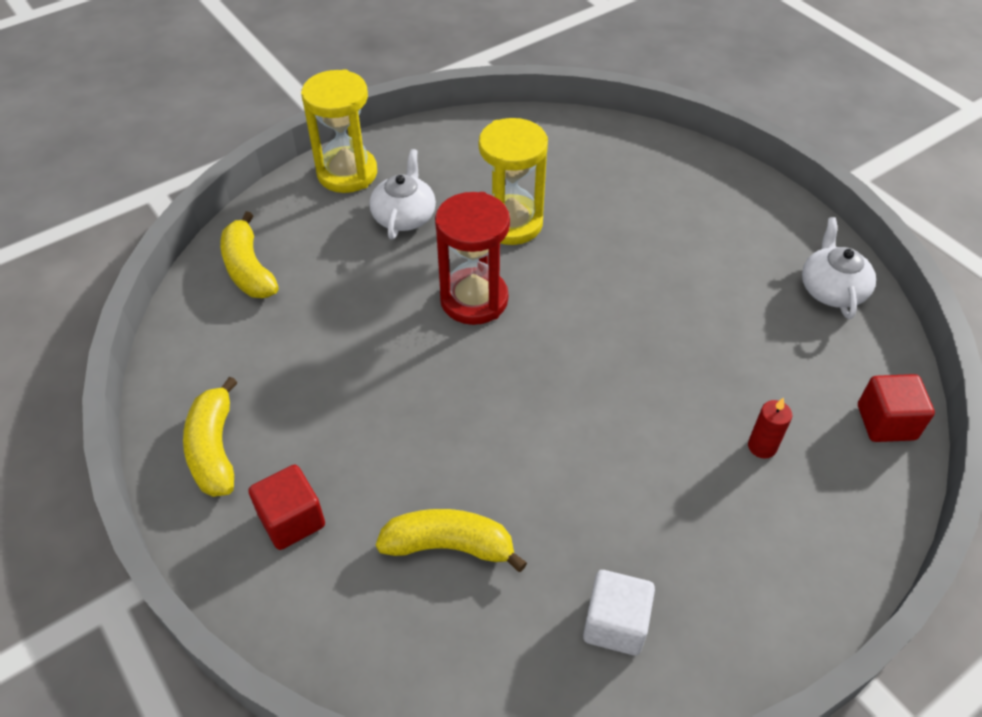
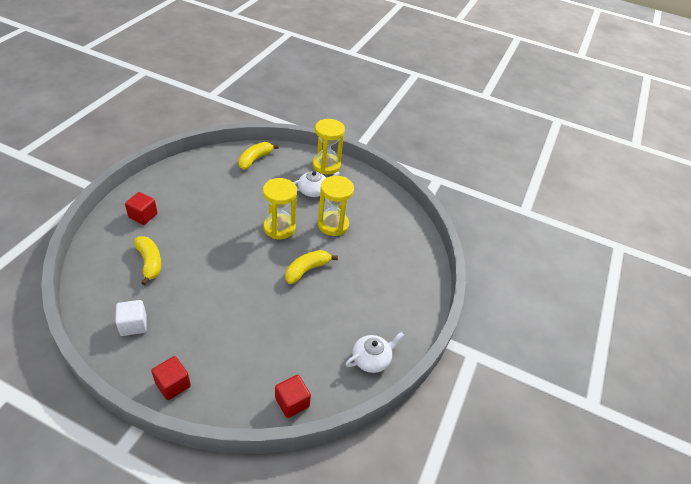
camera: 55 degrees right, 5 degrees down
(215, 449) = (165, 185): yellow banana -> yellow banana (307, 270)
(474, 299) = (279, 228): red hourglass -> yellow hourglass
(762, 446) = (250, 353): red candle -> none
(793, 592) = (173, 384): none -> red cube

